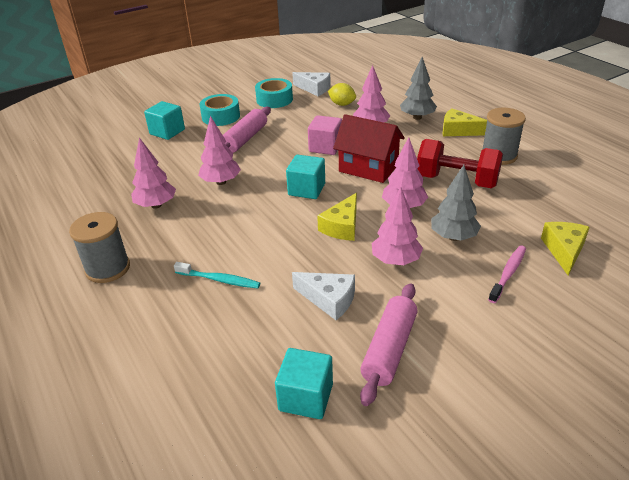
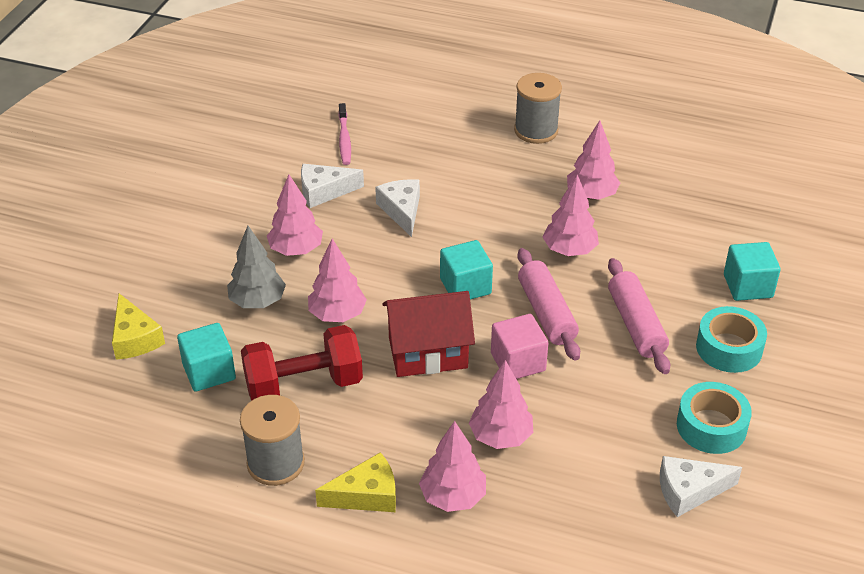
camera: 140 degrees right, 5 degrees up
(219, 280) = (432, 164): turquoise toothbrush -> none
(288, 253) = (402, 211): none -> white cheese
(306, 397) = (279, 130): turquoise cube -> turquoise cube (209, 372)
(342, 104) = (598, 470): yellow lemon -> none
(342, 226) = (380, 260): yellow cheese -> none
(389, 349) = (245, 180): pink rolling pin -> pink rolling pin (546, 313)
(417, 117) = (453, 497): grey tree -> pink tree
(508, 273) = (181, 286): pink toothbrush -> pink toothbrush (344, 139)

